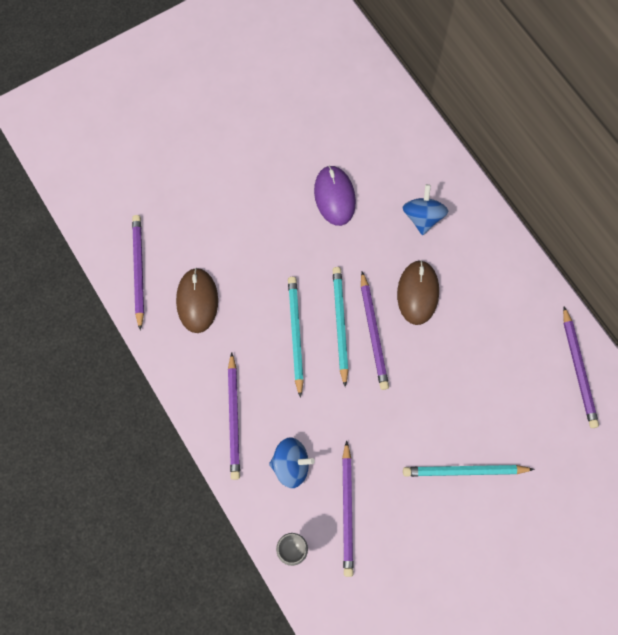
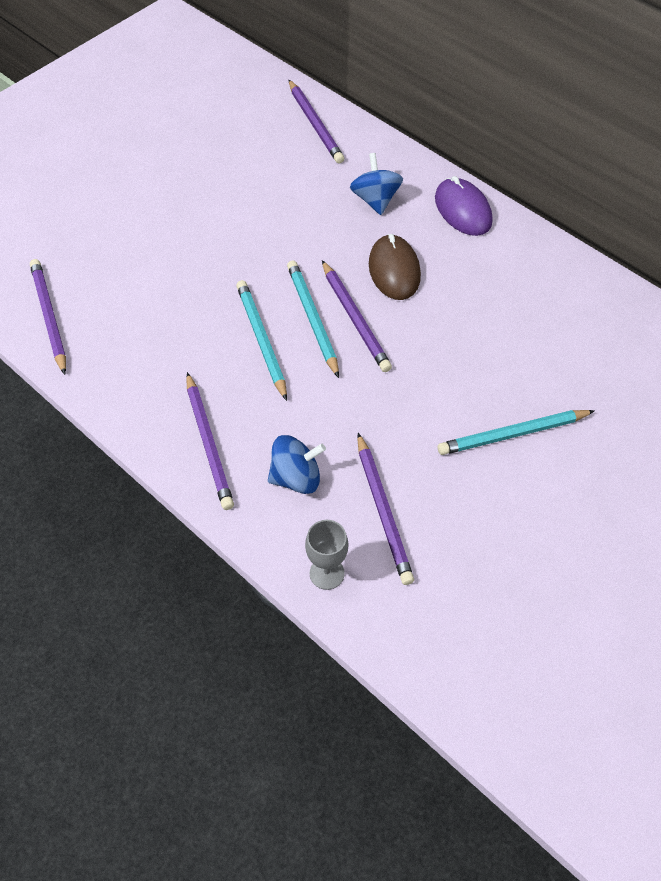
camera: 15 degrees left, 15 degrees down
(197, 301) = (130, 332): brown mouse -> none
(334, 196) = (268, 200): purple mouse -> purple mouse (462, 210)
(578, 369) = (604, 303): purple pencil -> purple pencil (315, 124)

